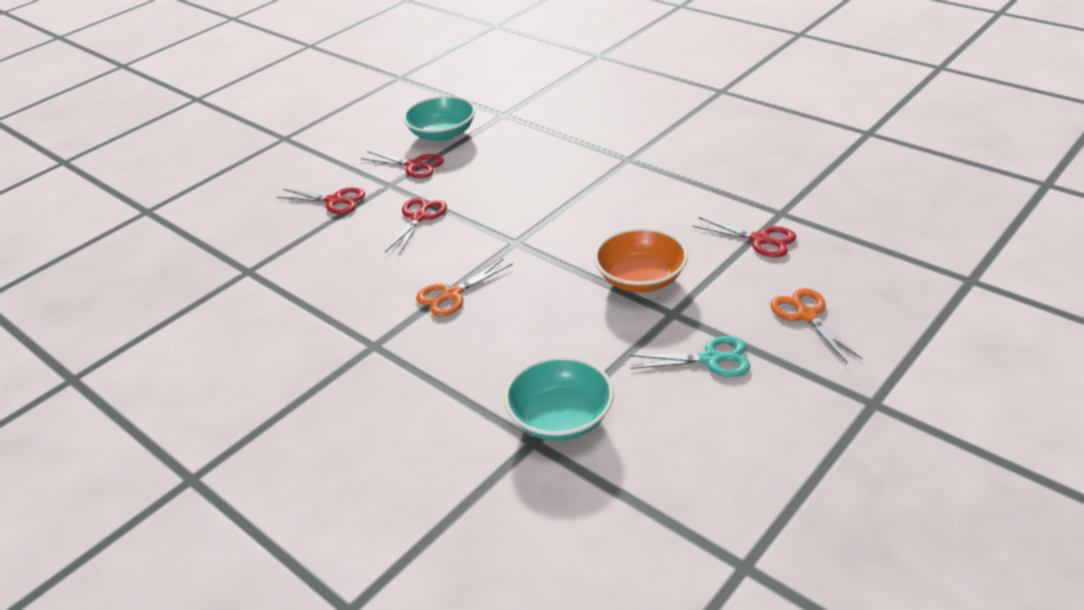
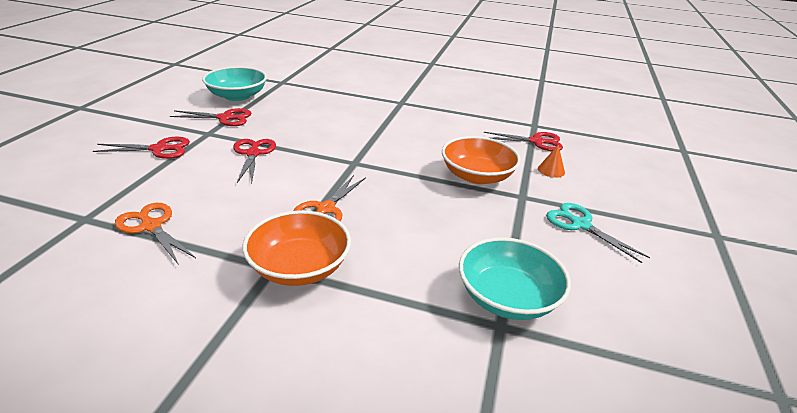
camera: 30 degrees left, 5 degrees down
(395, 350) = (299, 267): none -> orange bowl
(710, 359) = (580, 225): turquoise scissors -> turquoise scissors turned 105 degrees counterclockwise
(741, 284) = (551, 170): none -> orange cone
(807, 315) = (614, 184): orange scissors -> orange scissors (151, 226)

